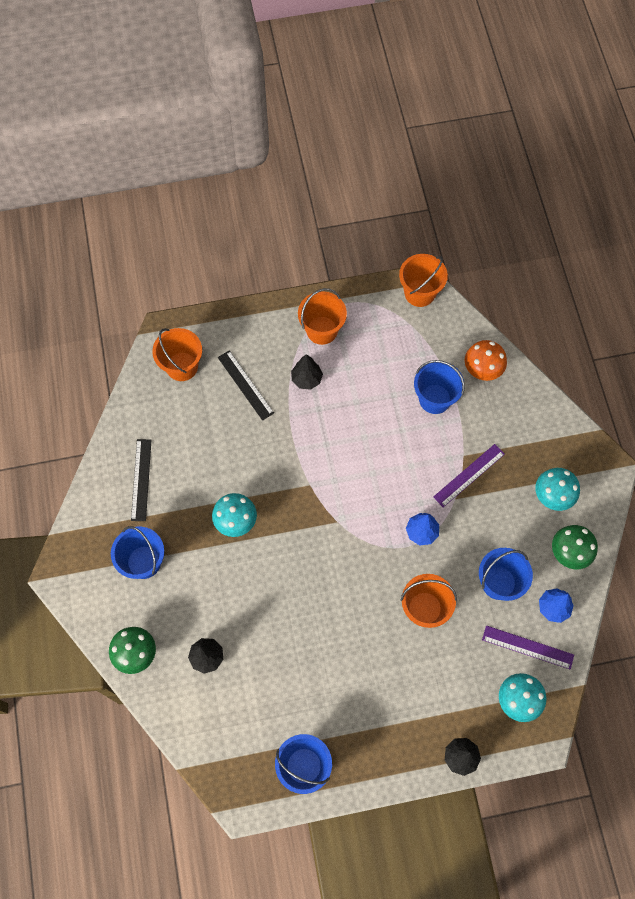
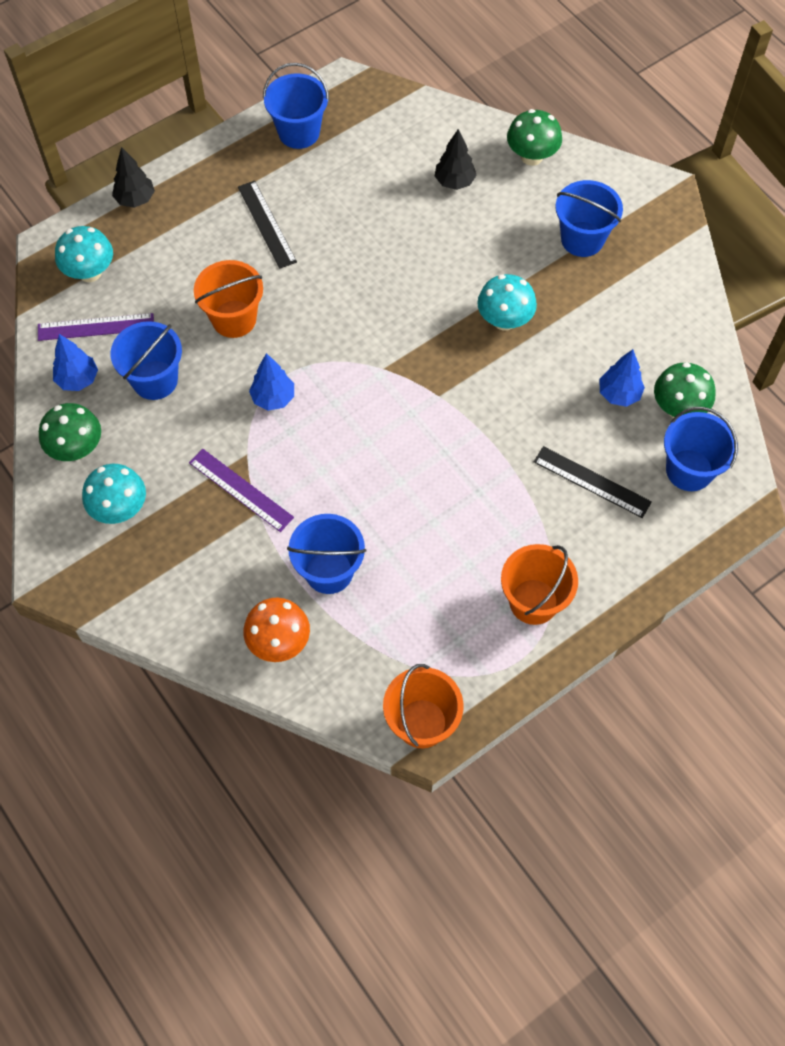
camera: 155 degrees right, 5 degrees down
(141, 479) = (645, 319): black ruler -> black ruler (266, 224)
(161, 408) = (678, 408): none -> green mushroom
(182, 366) = (689, 470): orange bucket -> blue bucket
(193, 434) = (619, 394): none -> blue tree
(306, 379) = (516, 524): black tree -> none
(469, 475) = (241, 490): purple ruler -> purple ruler turned 75 degrees counterclockwise

